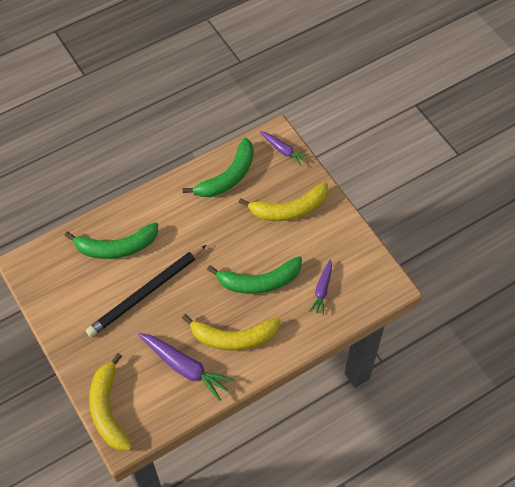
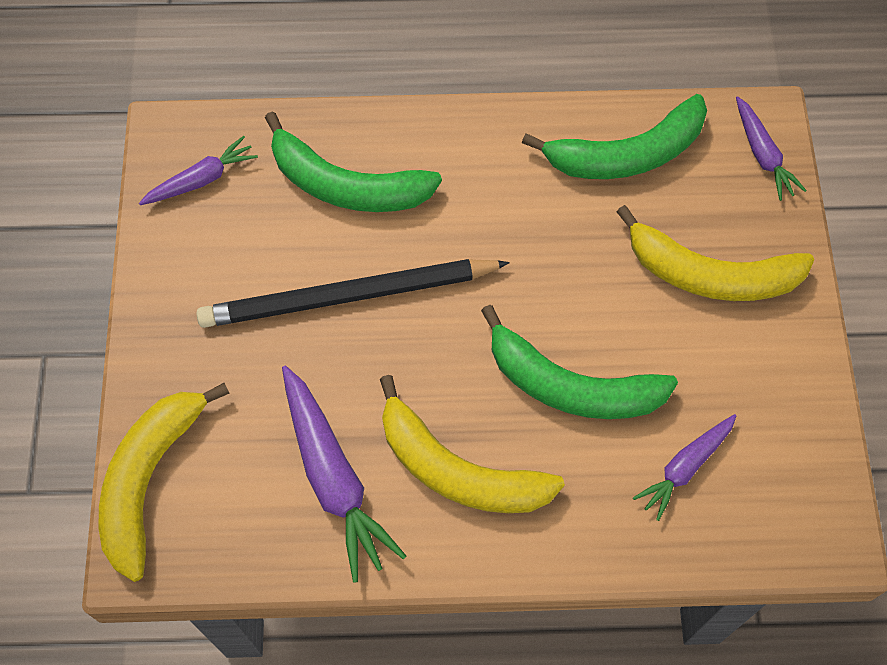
camera: 30 degrees right, 5 degrees up
(50, 276) = (201, 179): none -> purple carrot

